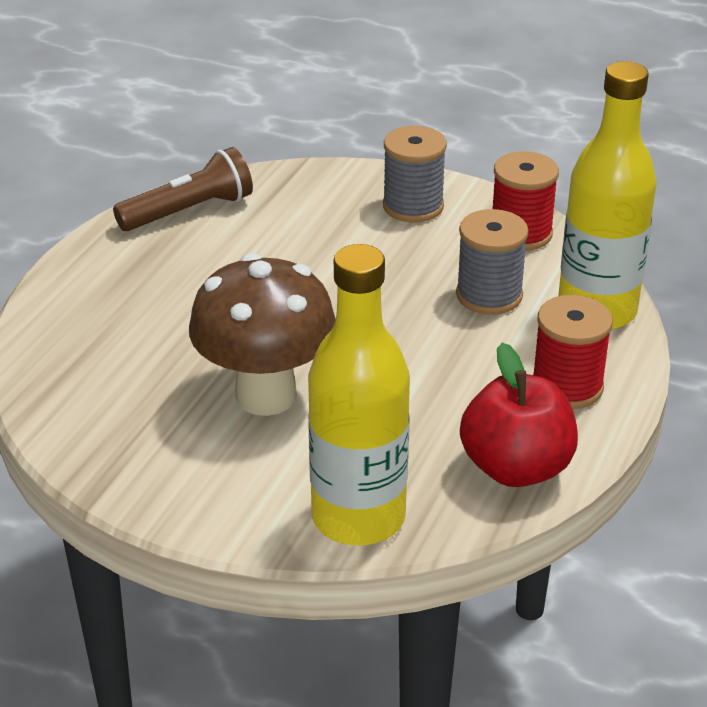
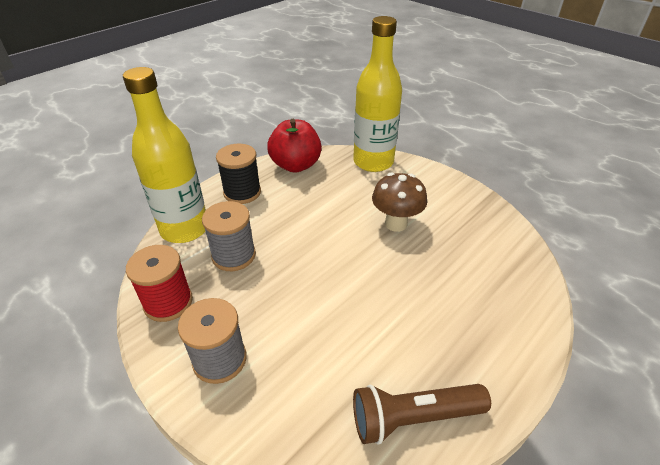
camera: 160 degrees left, 5 degrees up
(266, 395) = (396, 224): brown mushroom -> brown mushroom, size x0.66
(567, 387) = (242, 192): red spool -> black spool

